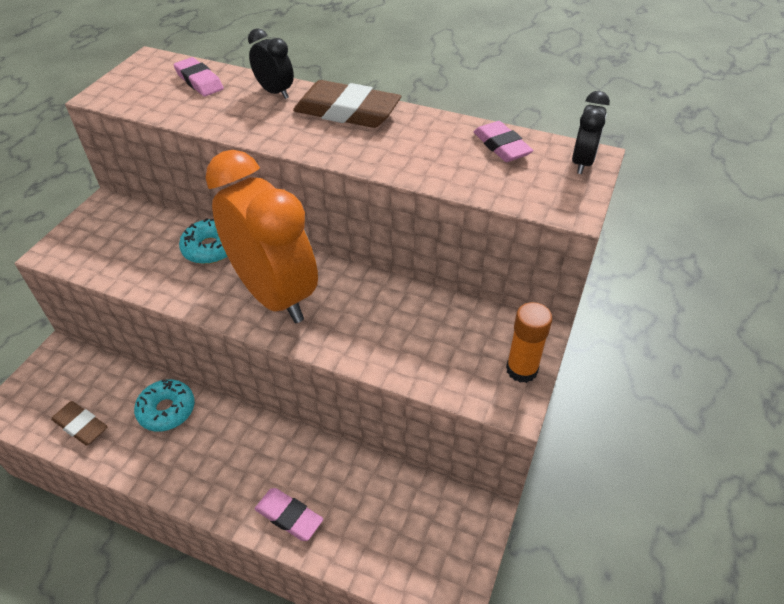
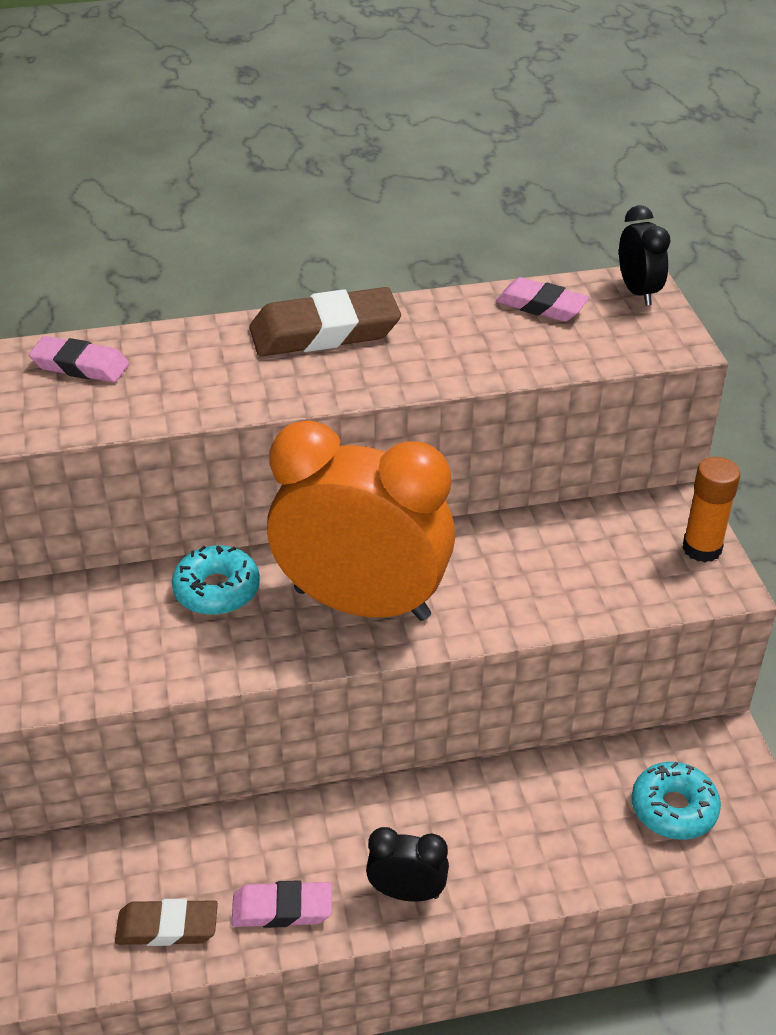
camera: 35 degrees left, 5 degrees down
(167, 410) = (266, 843): turquoise donut -> turquoise donut (673, 808)
(275, 92) = (204, 342): black clock -> black clock (407, 892)
(289, 516) = (536, 865): pink eraser -> pink eraser (282, 909)

